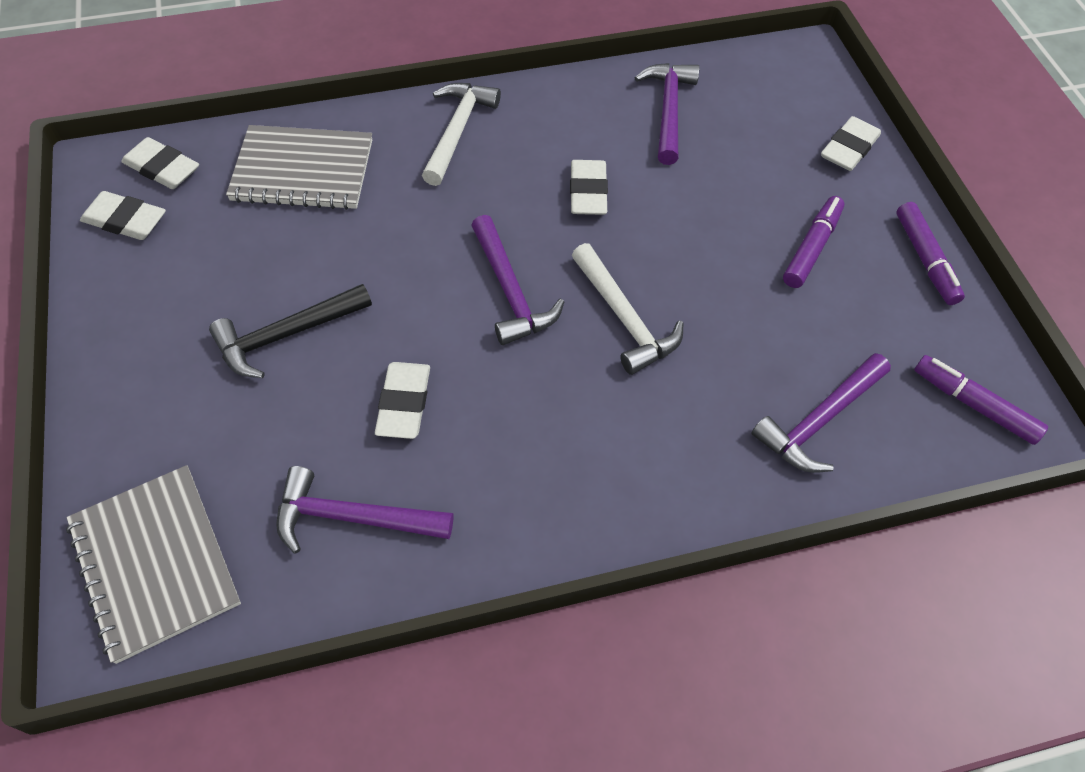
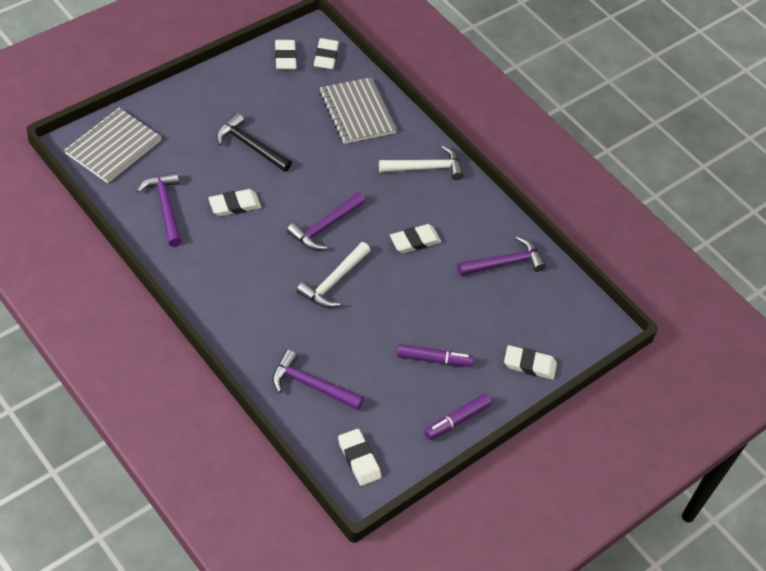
camera: 60 degrees right, 5 degrees down
(974, 405) = (359, 459): purple marker -> white eraser

